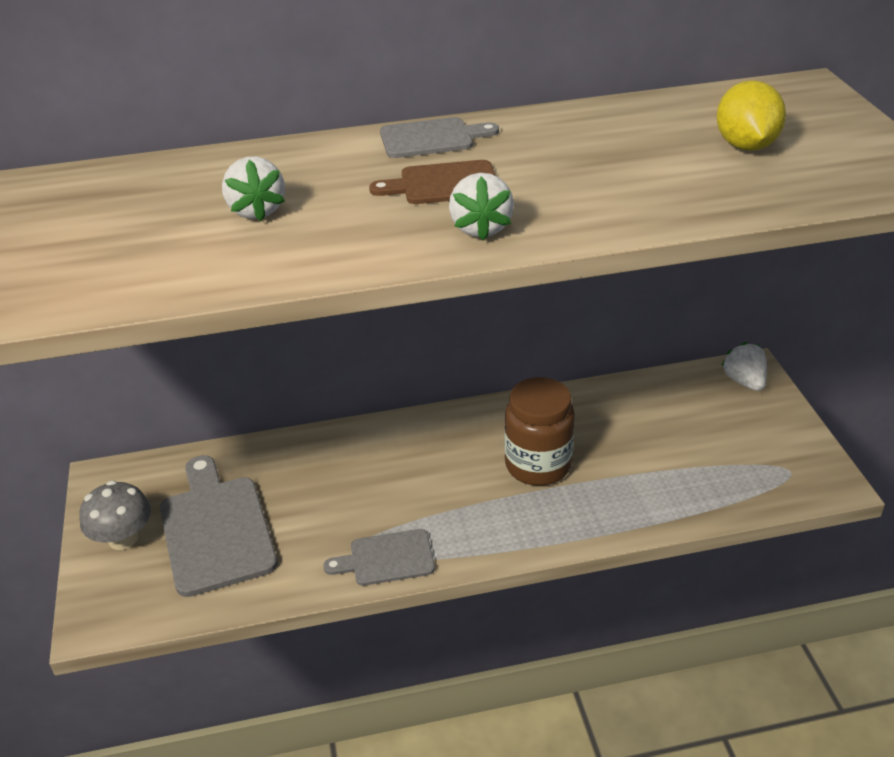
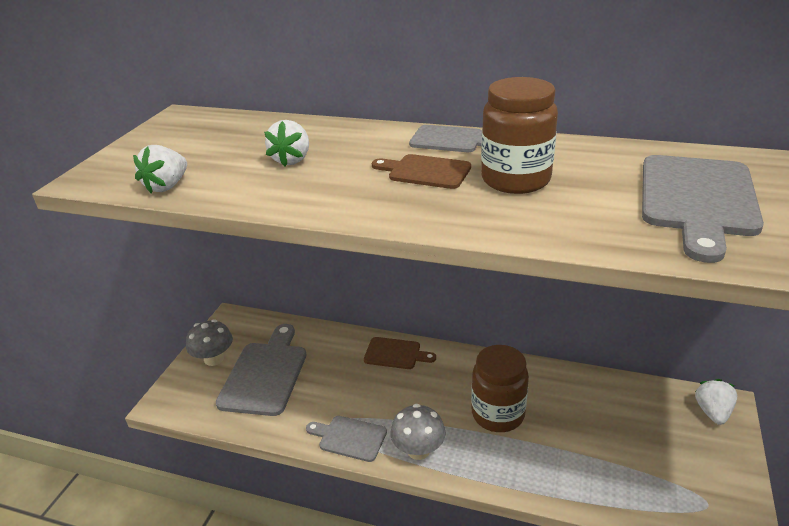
camera: 30 degrees right, 5 degrees down
(371, 442) = (395, 354): none -> brown cutting board
(477, 538) = (418, 450): none -> grey mushroom
(481, 228) = (418, 208): white strawberry -> white strawberry (167, 186)
(553, 169) = (515, 180): none -> brown jar
(745, 146) = (697, 200): yellow lemon -> grey cutting board

